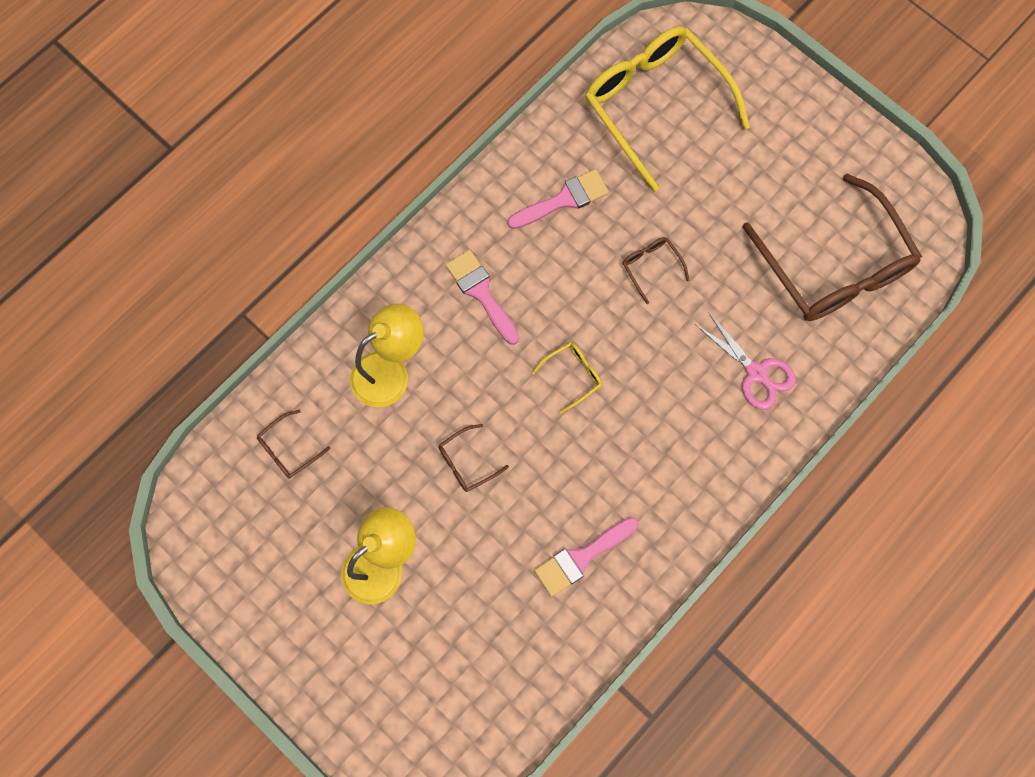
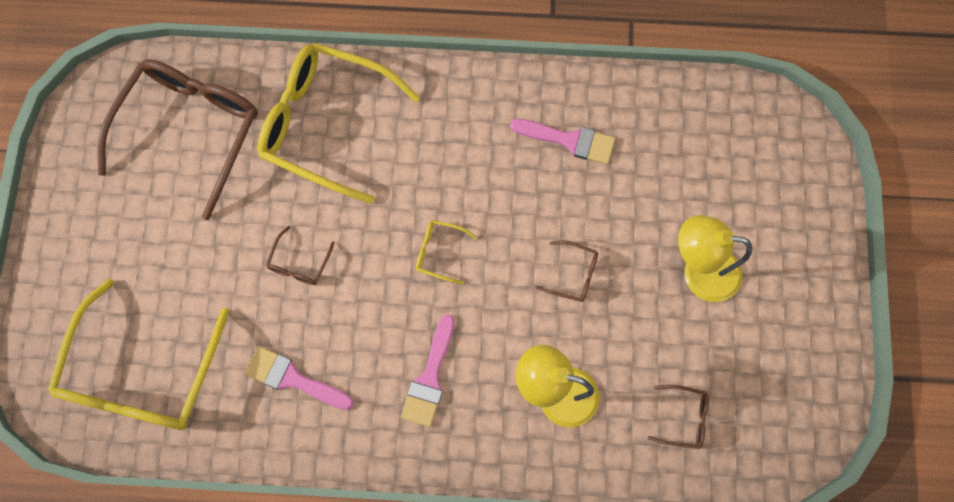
camera: 130 degrees left, 0 degrees up
(756, 373) = (326, 124): pink scissors -> yellow glasses

